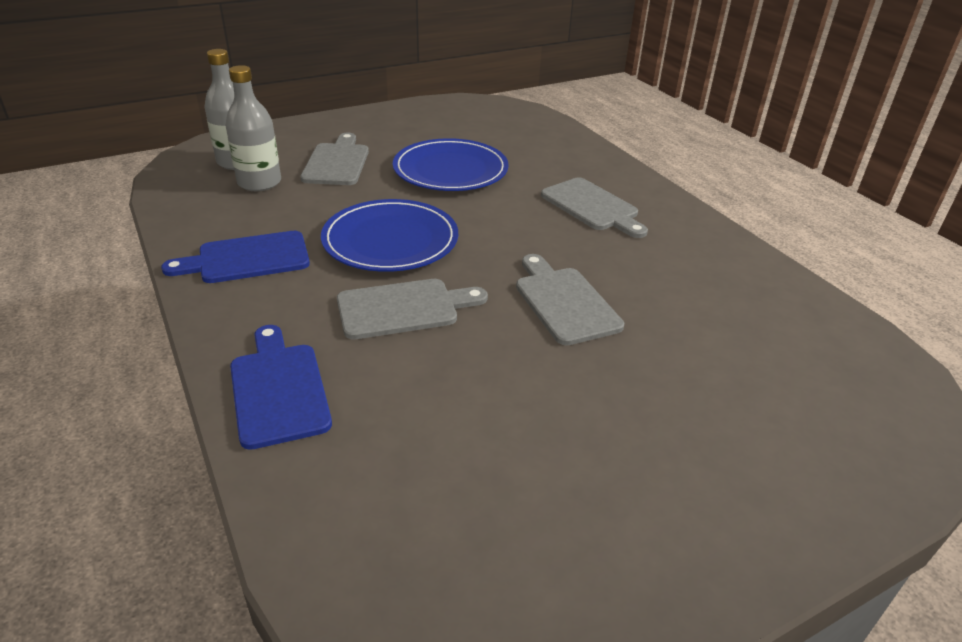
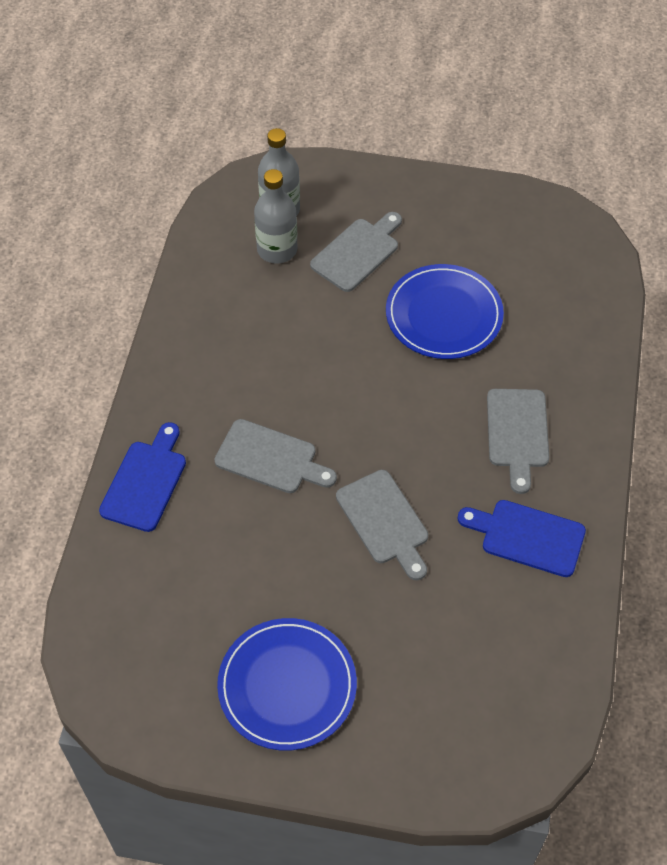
camera: 40 degrees right, 20 degrees up
(247, 258) = (207, 343): blue cutting board -> blue cutting board (527, 536)
(390, 240) = (319, 380): blue plate -> blue plate (287, 686)
(564, 302) = (384, 521): grey cutting board -> grey cutting board turned 135 degrees clockwise

